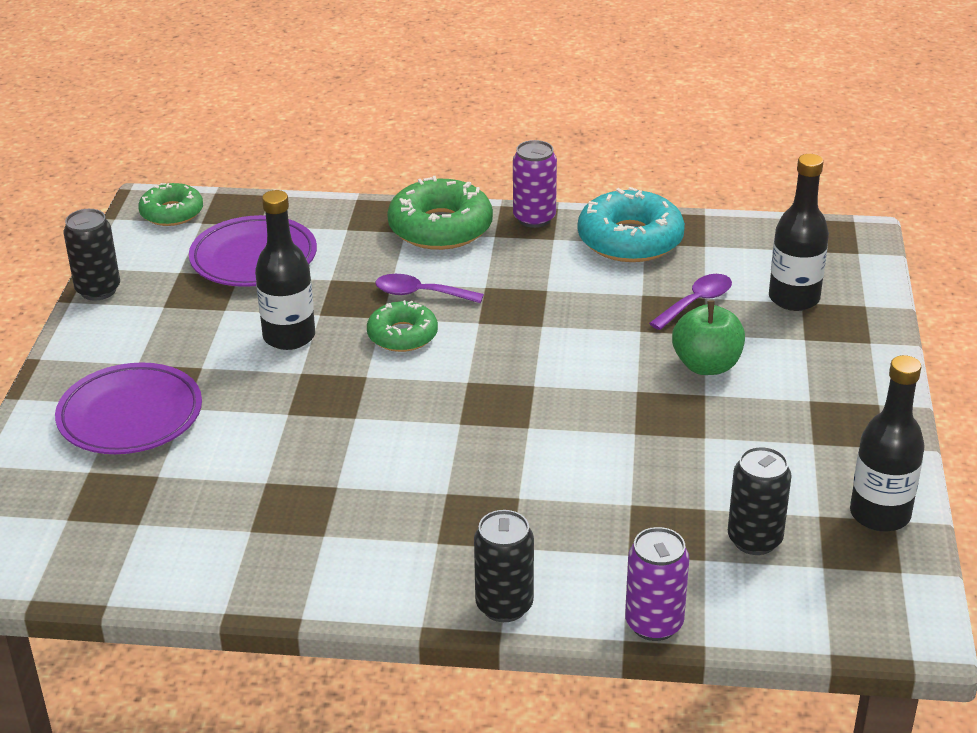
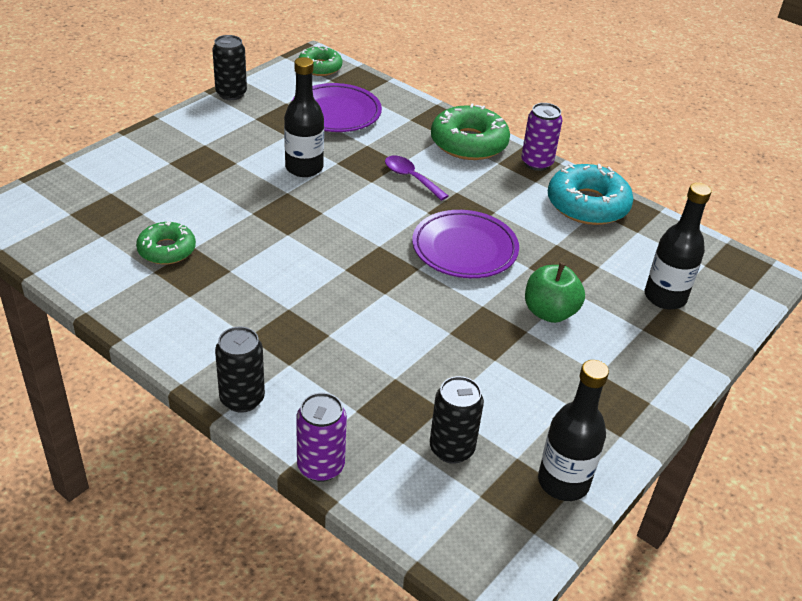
camera: 30 degrees right, 5 degrees up
(130, 416) = (167, 172): purple plate -> purple plate (464, 249)
(402, 335) = (371, 198): green donut -> green donut (167, 250)
(696, 302) = (589, 267): purple spoon -> none

